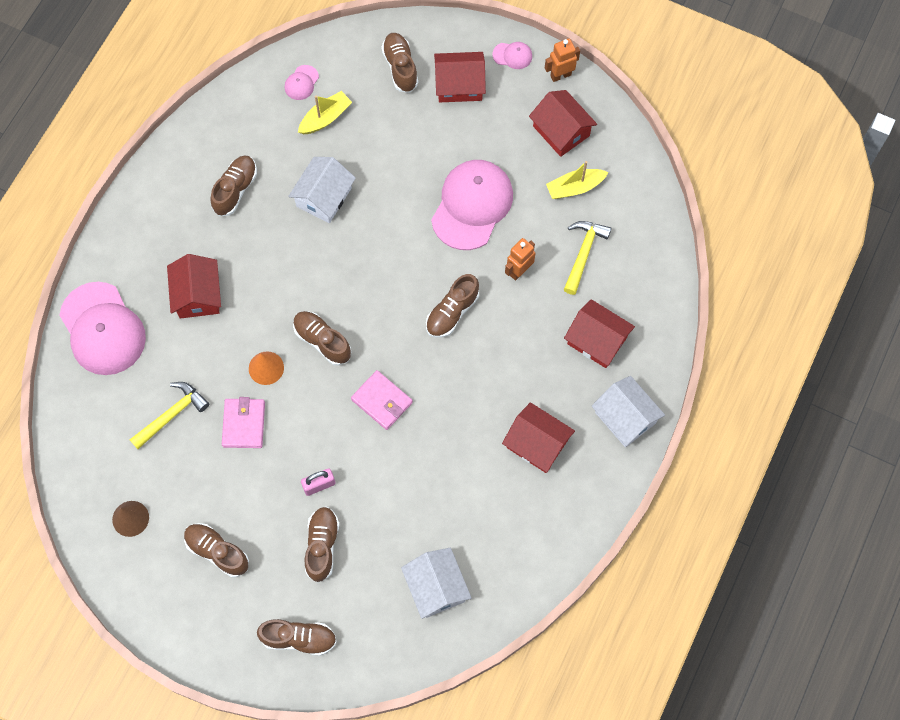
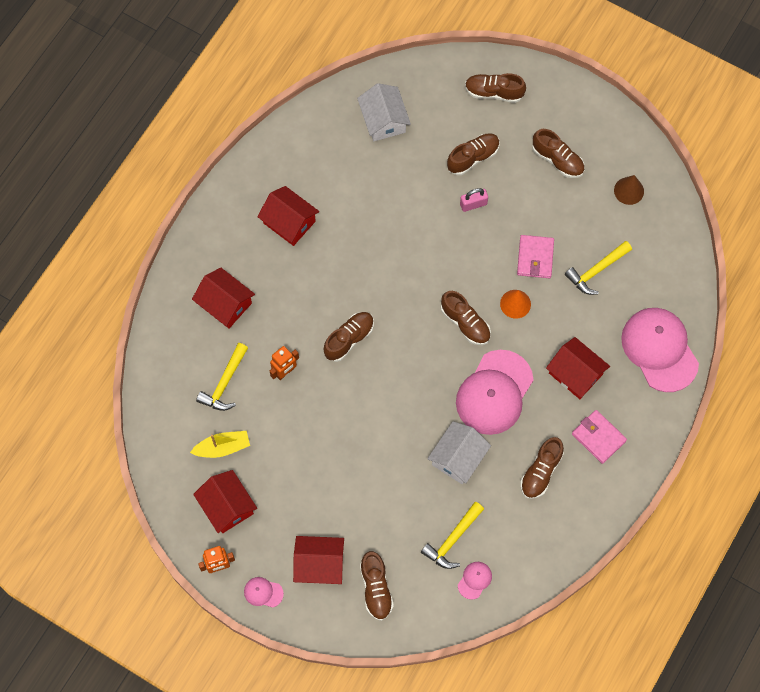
camera: 175 degrees left, 0 degrees up
(197, 295) = (575, 374): red house -> red house turned 45 degrees counterclockwise
(322, 546) = (473, 157): brown shoe -> brown shoe turned 135 degrees counterclockwise
(325, 118) = (453, 539): yellow boat -> yellow hammer
(382, 401) = (416, 267): pink wallet -> pink wallet (598, 437)
(472, 205) = (320, 438): pink cap -> pink cap (494, 392)
(625, 417) = (212, 237): white house -> none

